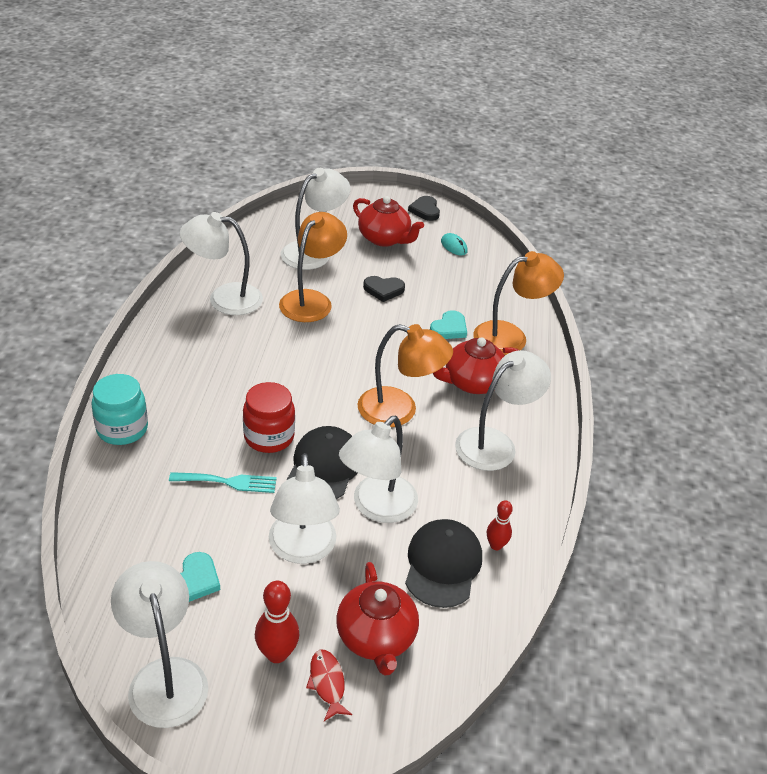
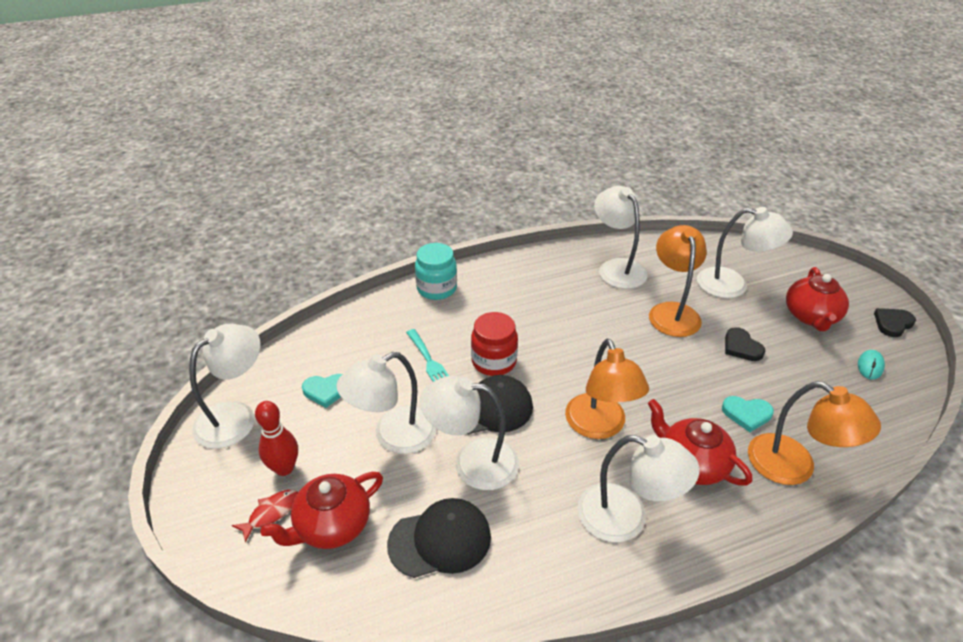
camera: 65 degrees right, 0 degrees up
(311, 300) = (672, 312): orange lamp -> orange lamp turned 90 degrees counterclockwise
(496, 545) = (493, 574): red bowling pin -> none

